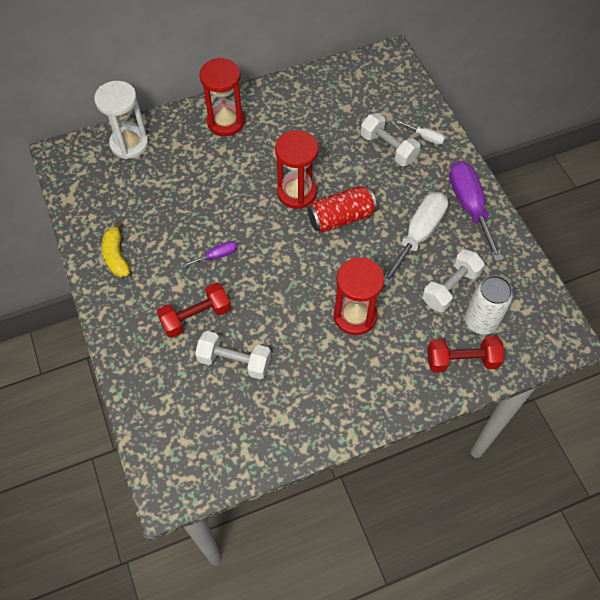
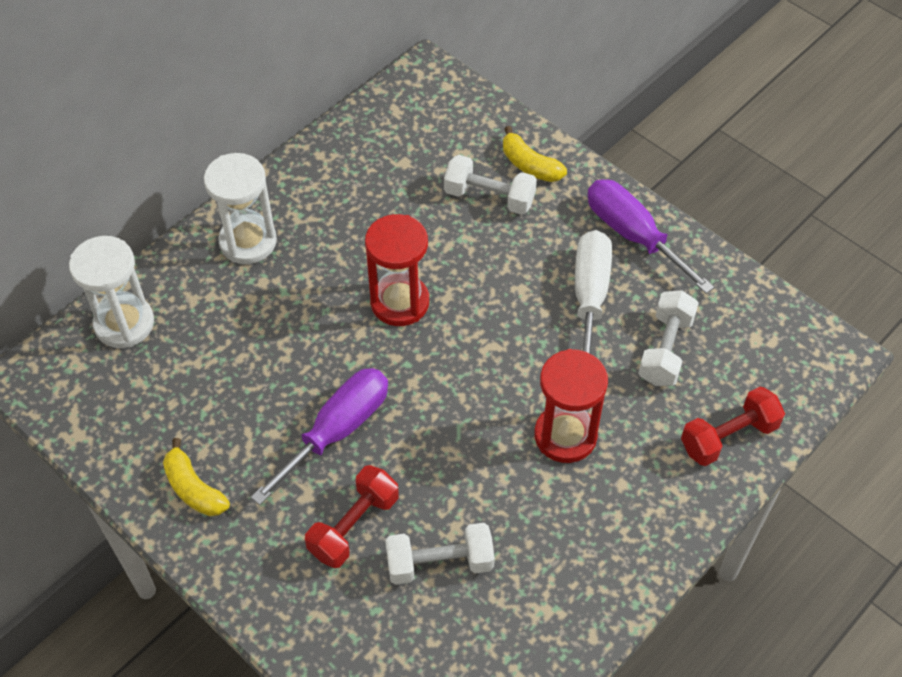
camera: 25 degrees left, 5 degrees down
(217, 256) = (337, 430): purple screwdriver -> purple screwdriver, size x2.13
(226, 122) = (248, 242): red hourglass -> white hourglass
(341, 218) = (477, 313): red can -> none
(425, 137) = (530, 165): white screwdriver -> yellow banana
(481, 321) = (725, 377): white can -> none

